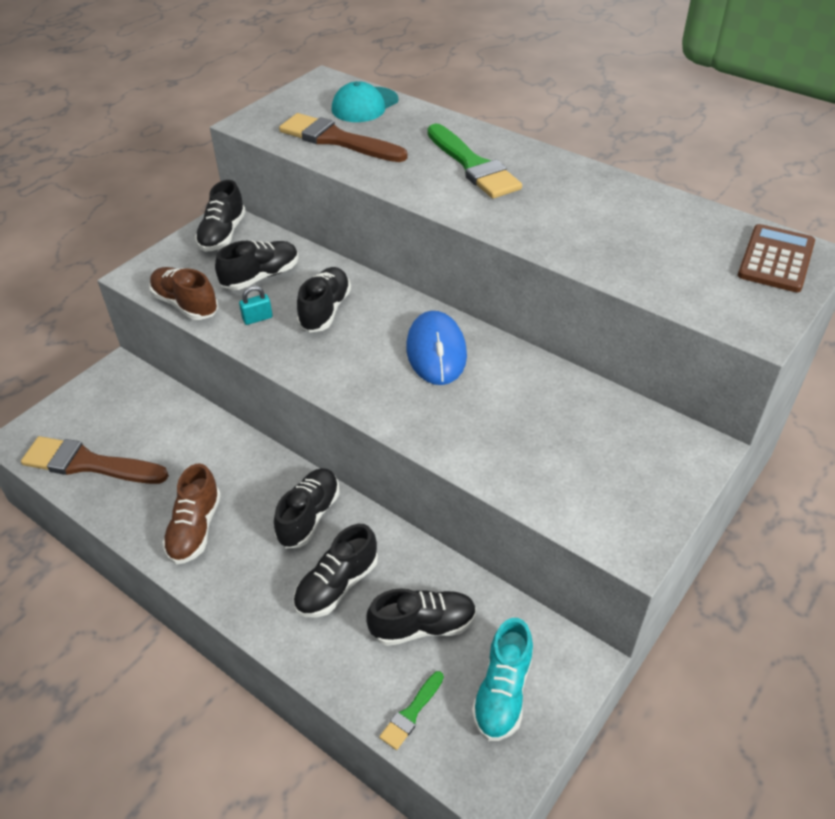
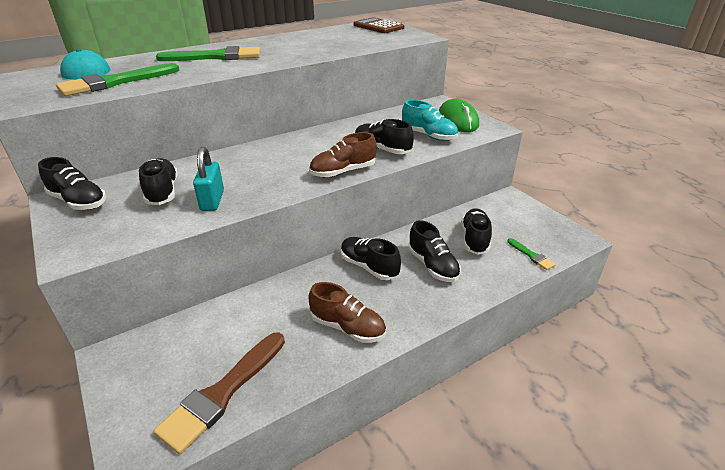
camera: 70 degrees left, 10 degrees down
(185, 304) = (151, 232): brown shoe -> brown shoe (343, 172)
(257, 318) = (212, 200): turquoise padlock -> turquoise padlock, size x1.67
(325, 310) = (236, 173): black shoe -> black shoe (382, 149)
(337, 140) = (115, 82): brown brush -> green brush
(436, 351) = (317, 145): blue mouse -> none
(502, 692) = (523, 223): turquoise shoe -> turquoise shoe (428, 136)
(633, 490) = (458, 120): none -> green mouse

